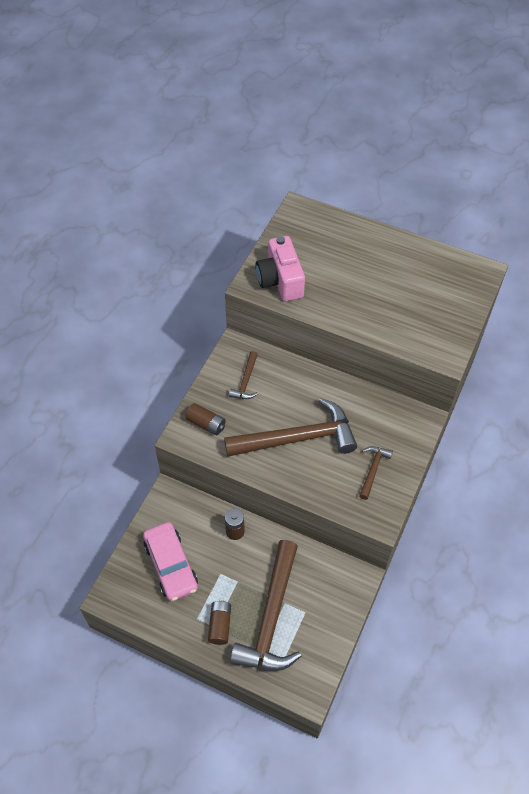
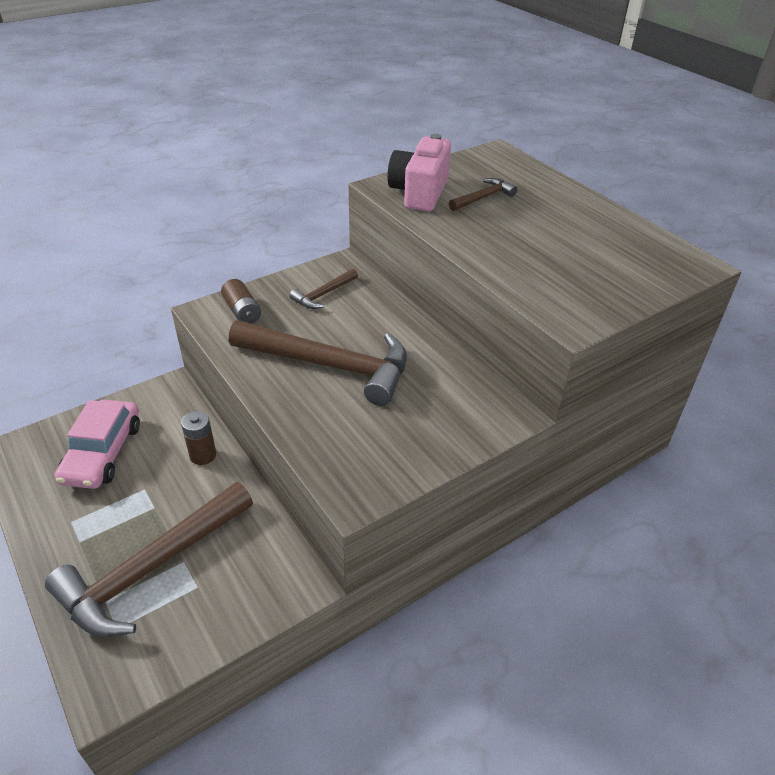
camera: 30 degrees right, 15 degrees down
(220, 625) = (86, 543): brown battery -> none
(373, 470) = (395, 437): brown hammer -> brown hammer (483, 198)

